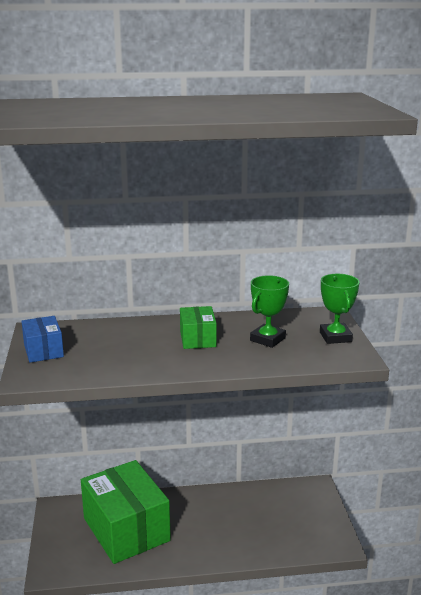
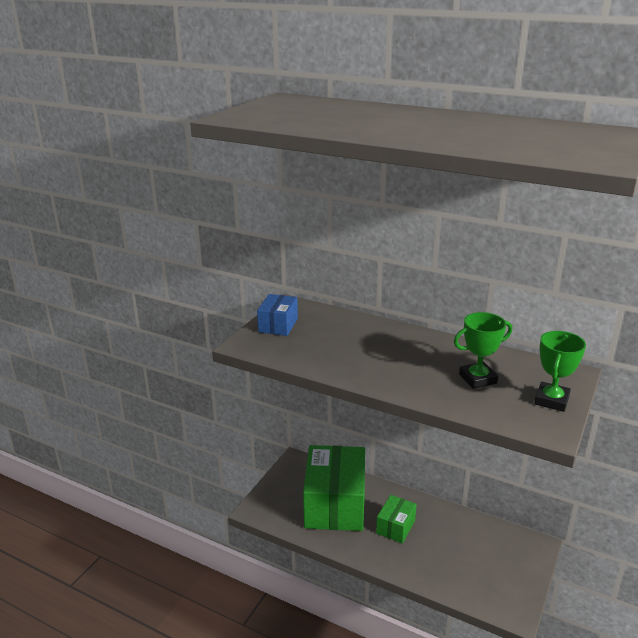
camera: 35 degrees right, 5 degrees up
(197, 339) = (412, 356): green box -> green box (395, 527)

